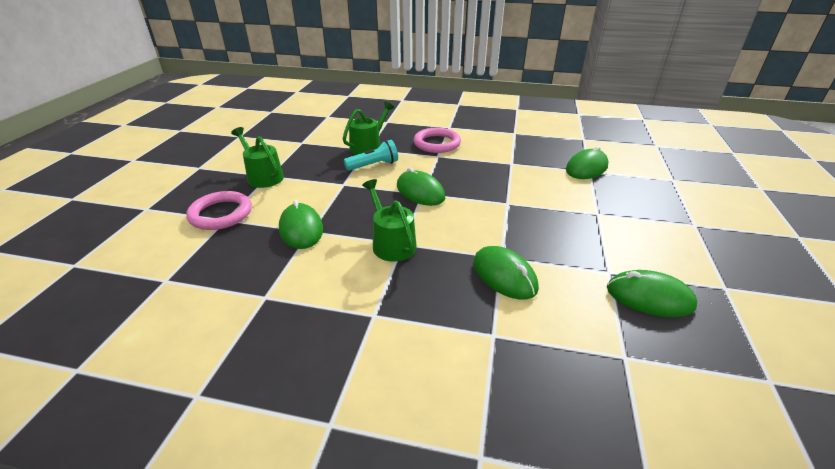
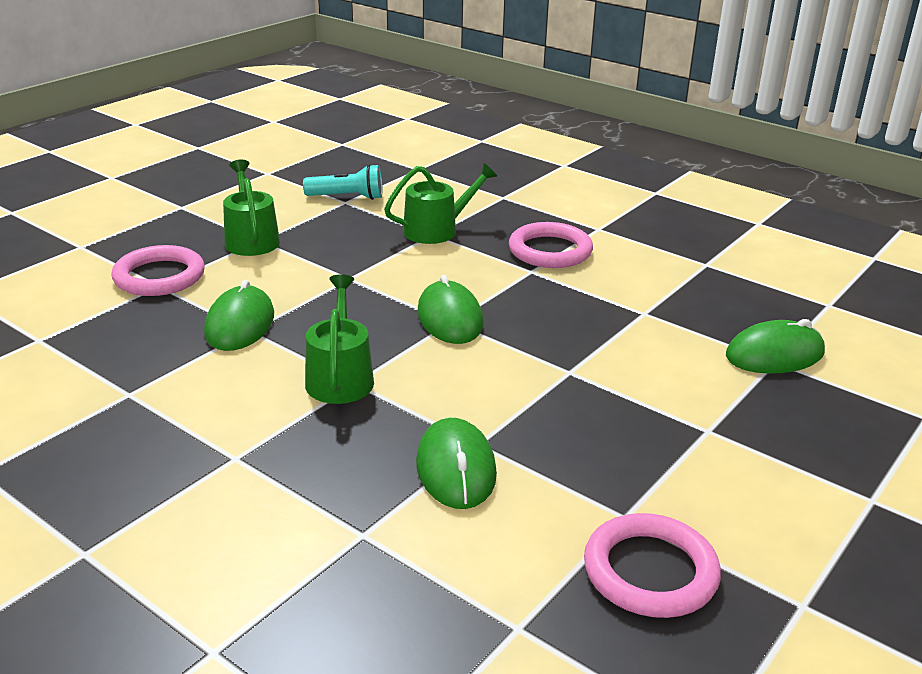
camera: 25 degrees right, 5 degrees down
(373, 165) = (417, 261): turquoise flashlight -> turquoise flashlight (347, 197)
(649, 297) = (650, 571): green mouse -> pink ring

